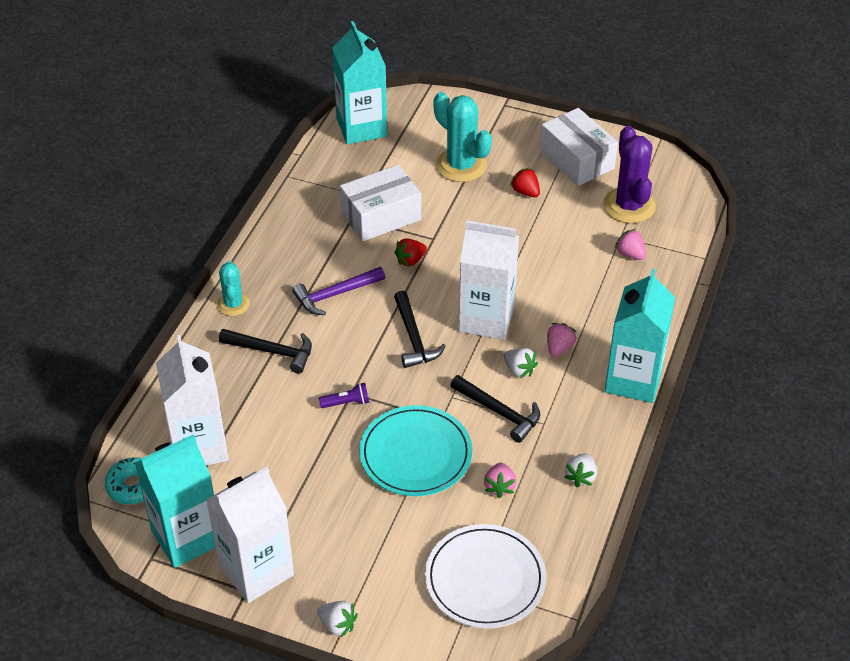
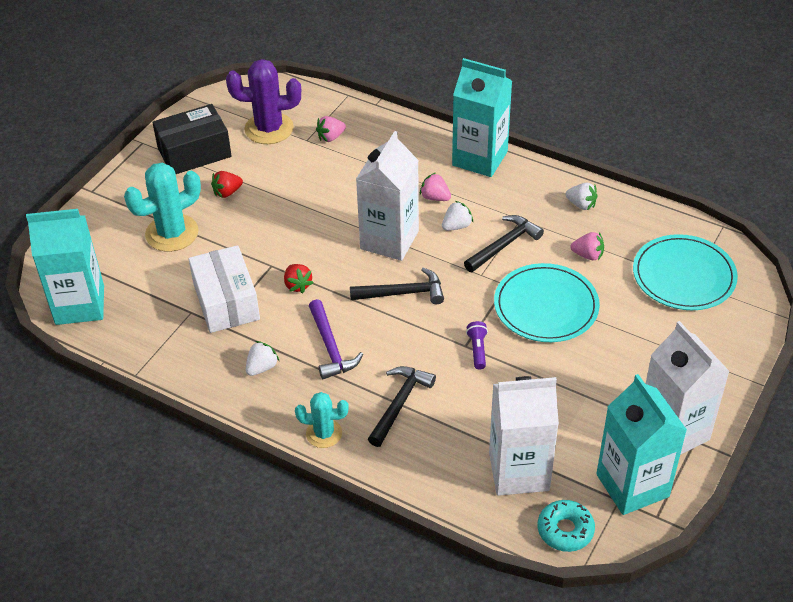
camera: 80 degrees left, 0 degrees up
(337, 625) = (731, 376): white strawberry -> white strawberry (262, 367)
(485, 579) = (684, 276): white plate -> turquoise plate
(576, 160) = (194, 152): white box -> black box

